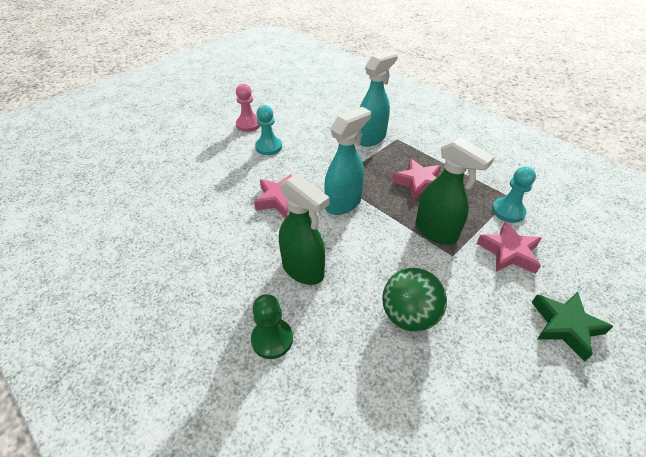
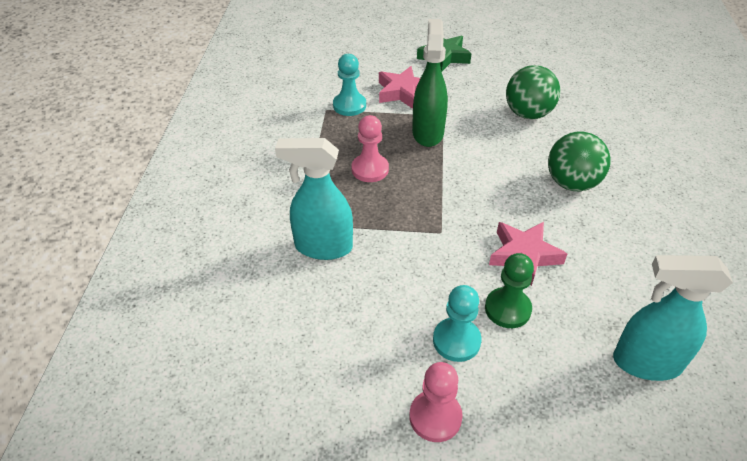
camera: 130 degrees left, 0 degrees up
(272, 339) = (641, 162): green pawn -> green pawn (507, 309)
(303, 270) = (571, 183): green spray bottle -> green ball
(343, 203) = (466, 205): turquoise spray bottle -> turquoise spray bottle (645, 363)
(419, 183) = (370, 169): pink star -> pink pawn

